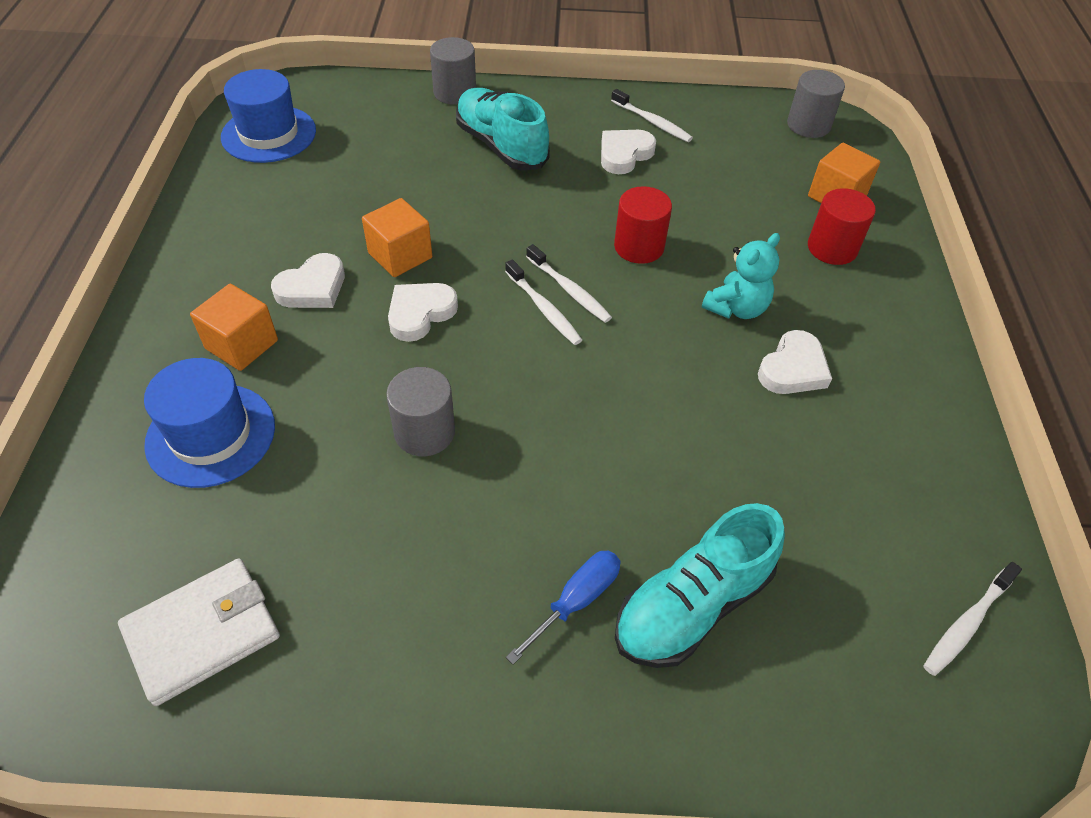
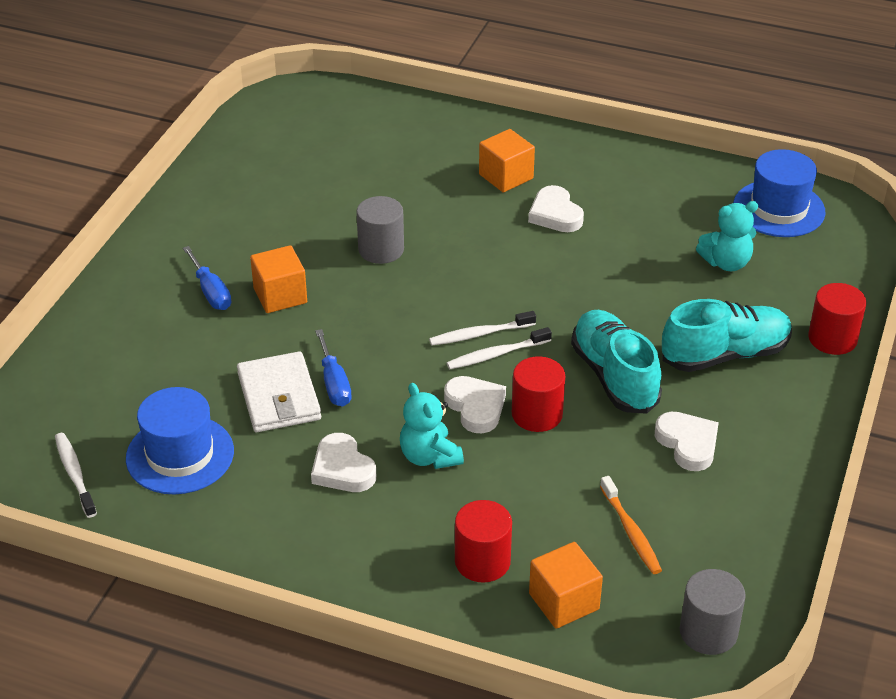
camera: 110 degrees right, 10 degrees down
(202, 633) = (280, 149): white wallet -> white wallet (279, 396)
(211, 435) = (426, 159): blue hat -> blue hat (180, 455)
(366, 158) = (726, 263): none -> turquoise teddy bear
(400, 255) = (578, 264): orange cube -> orange cube (280, 295)
(420, 313) = (503, 265): white heart -> white heart (475, 407)
(455, 93) = (832, 339): grey cylinder -> red cylinder
(652, 122) = (745, 484): white toothbrush -> none
(678, 411) = (334, 383): none -> blue screwdriver
(692, 605) = (175, 342): turquoise shoe -> turquoise shoe (614, 376)
(741, 172) = (631, 532): none -> orange toothbrush

